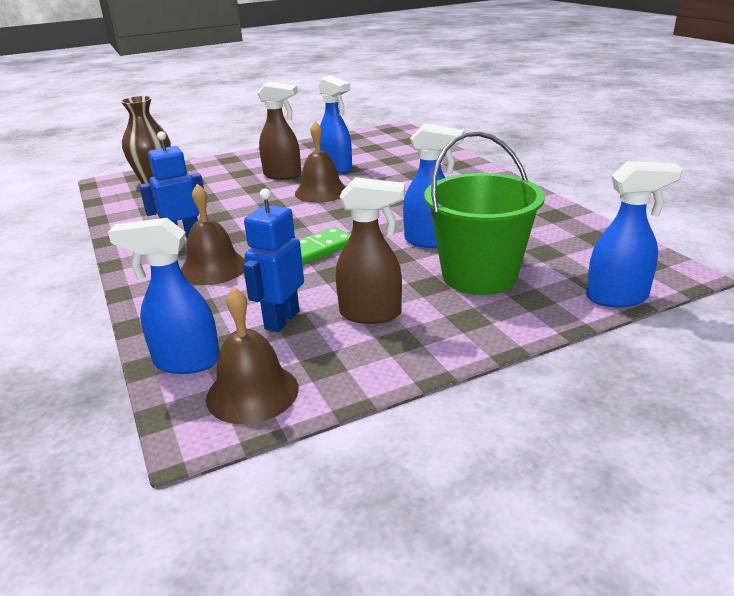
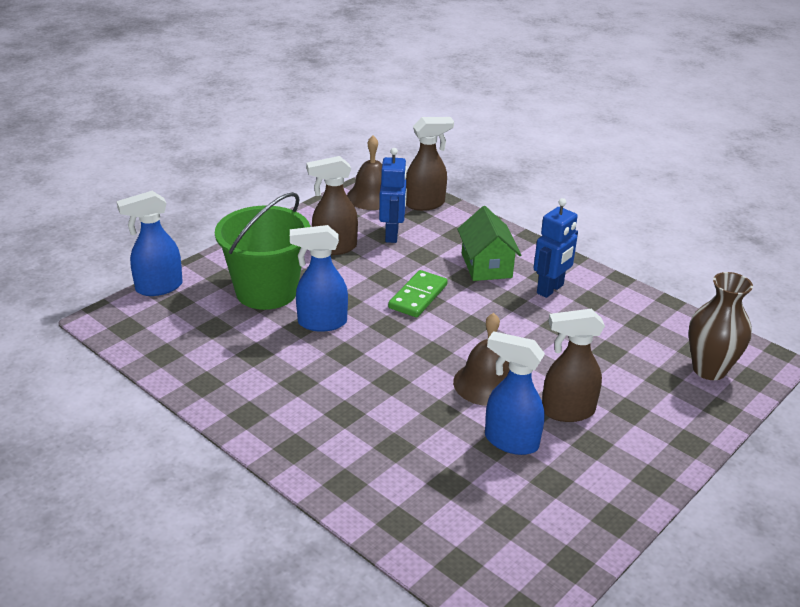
camera: 155 degrees right, 5 degrees up
(186, 362) = (425, 204): blue spray bottle -> brown spray bottle
(213, 268) = (486, 265): brown bell -> green house

